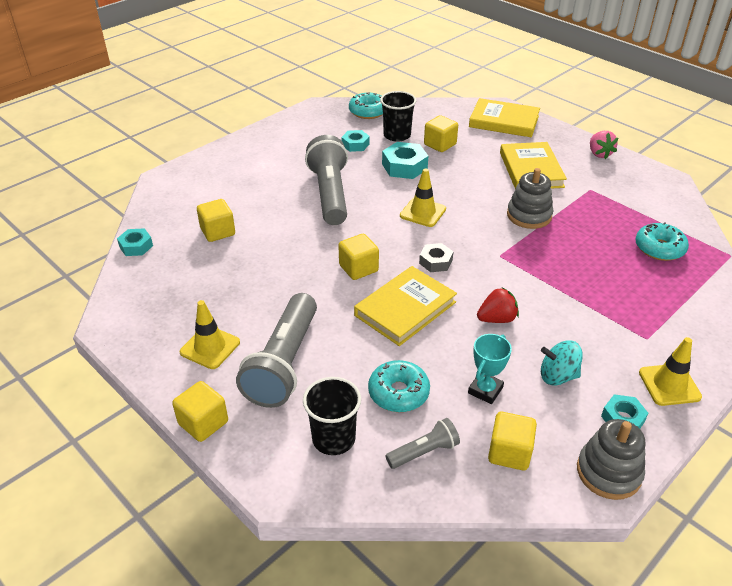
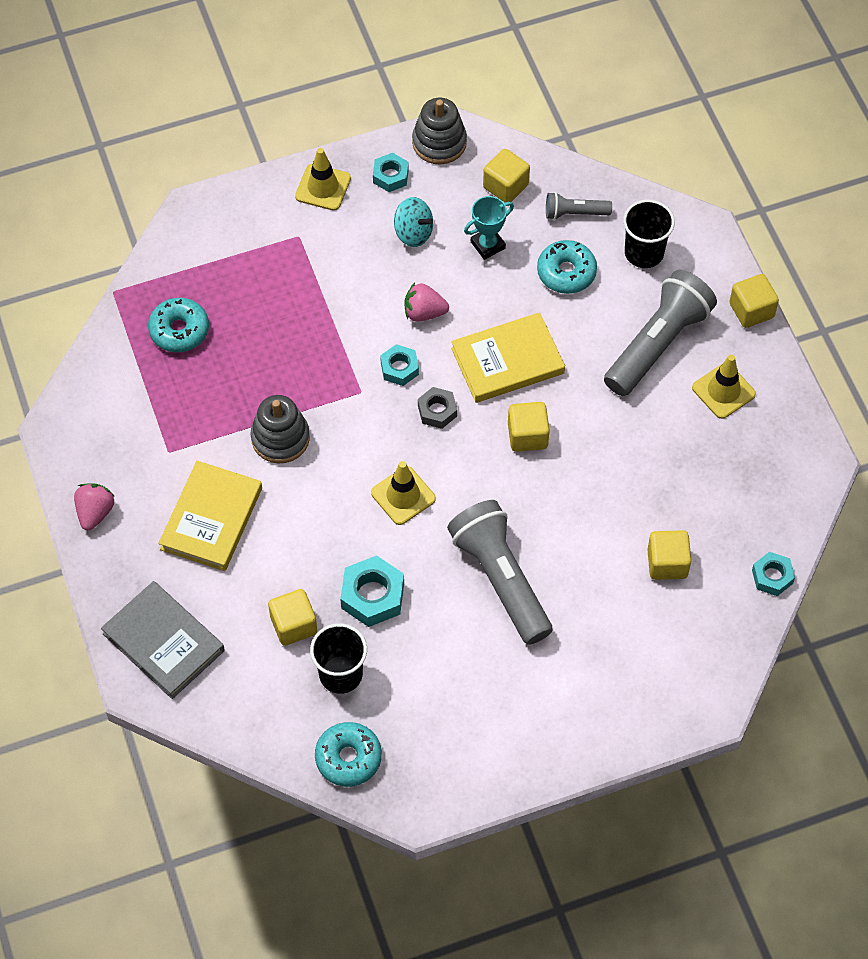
camera: 155 degrees left, 20 degrees up
(329, 194) = (500, 579): grey flashlight -> grey flashlight turned 135 degrees clockwise
(355, 144) = (412, 676): turquoise nut -> turquoise nut (399, 368)
(497, 319) = (424, 312): red strawberry -> pink strawberry
(504, 121) = (163, 642): yellow book -> grey book

